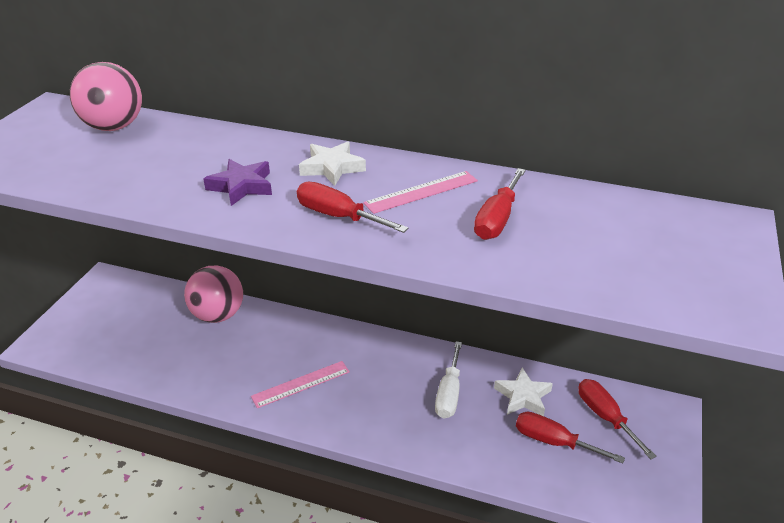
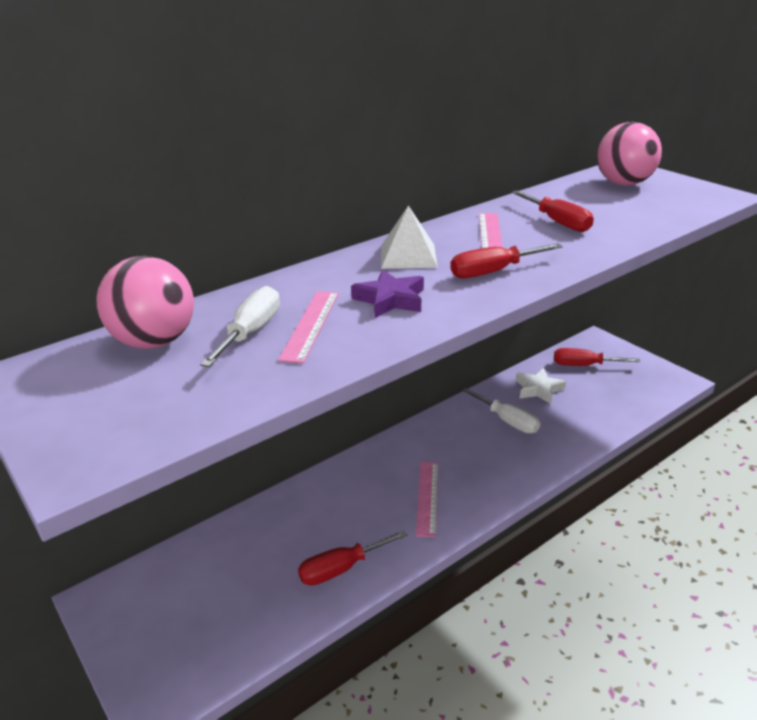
camera: 55 degrees left, 5 degrees down
(149, 152) = (251, 332): none -> white screwdriver
(175, 169) = (310, 325): none -> pink ruler
(218, 315) = (273, 521): pink ball -> pink ball (624, 184)
(332, 168) = (408, 256): white star -> white pyramid
(553, 442) = (591, 395): red screwdriver -> red screwdriver (341, 569)

